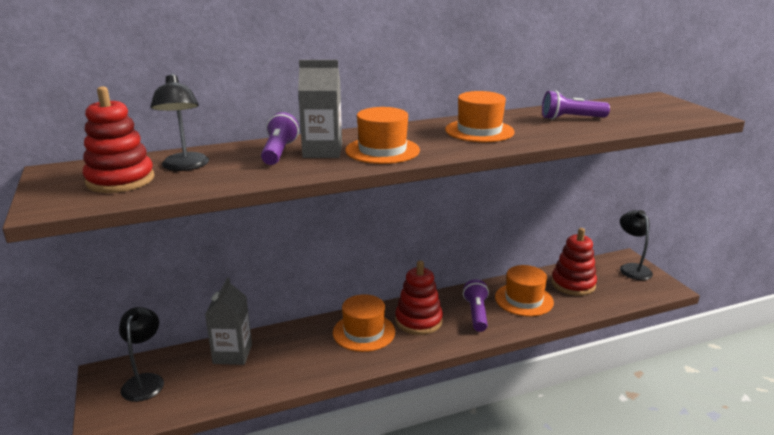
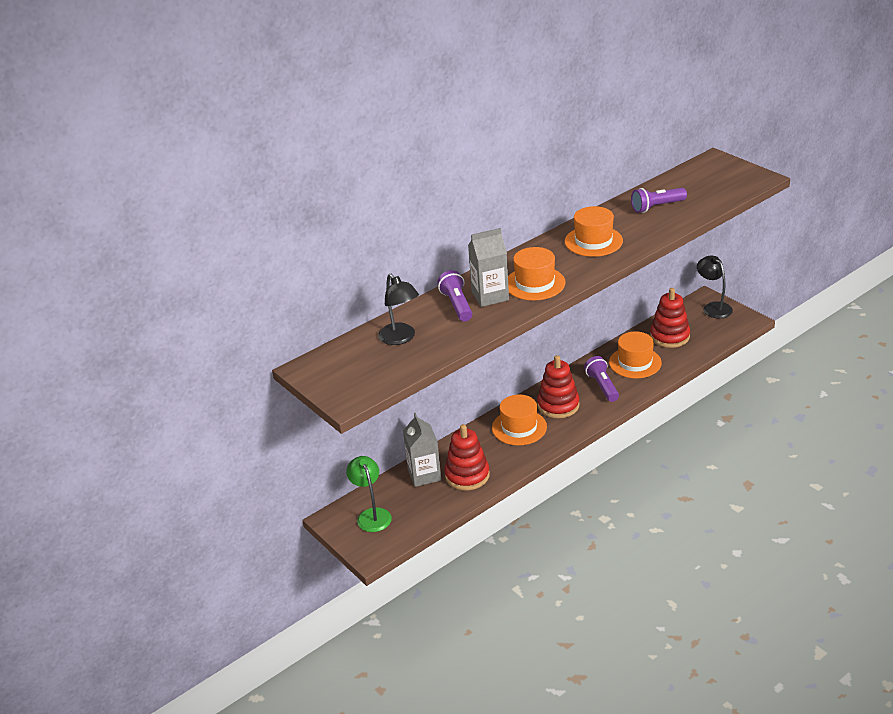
camera: 15 degrees left, 10 degrees up
(120, 180) = (368, 364): red stacking toy -> red stacking toy (467, 475)
(145, 381) = (372, 515): black lamp -> green lamp

